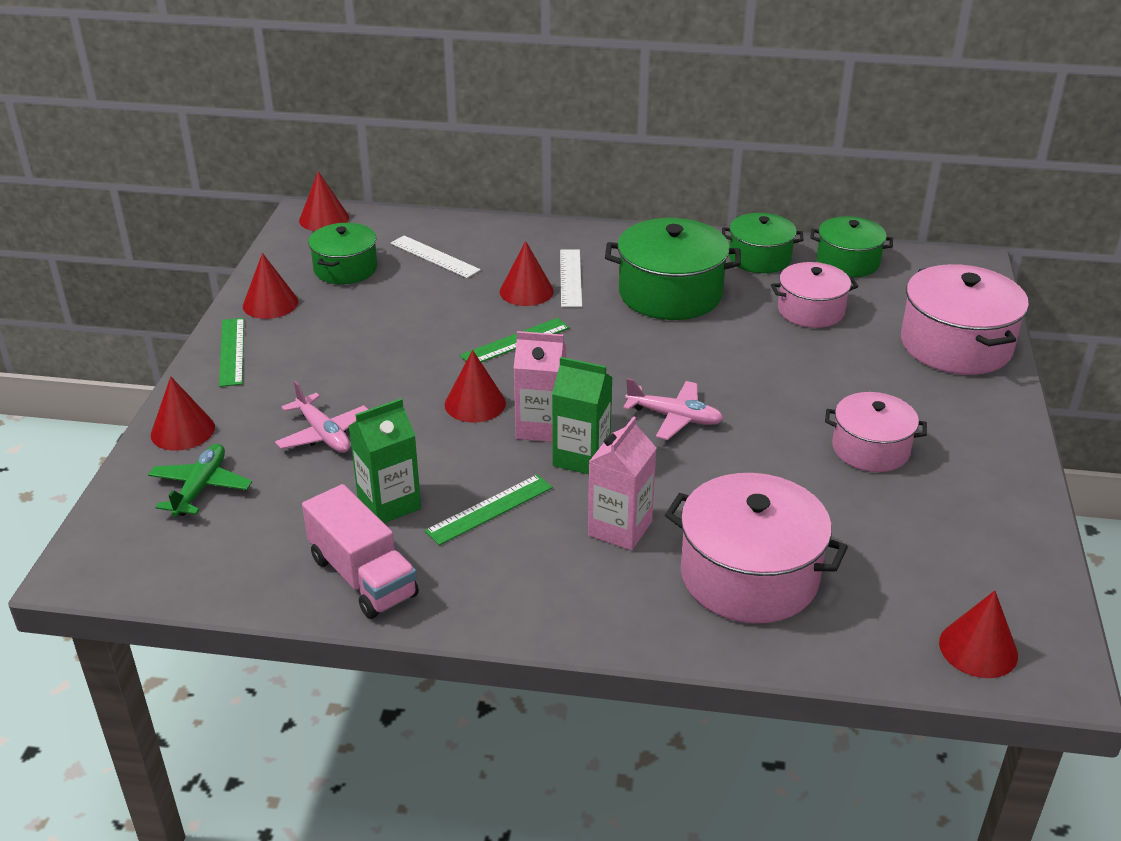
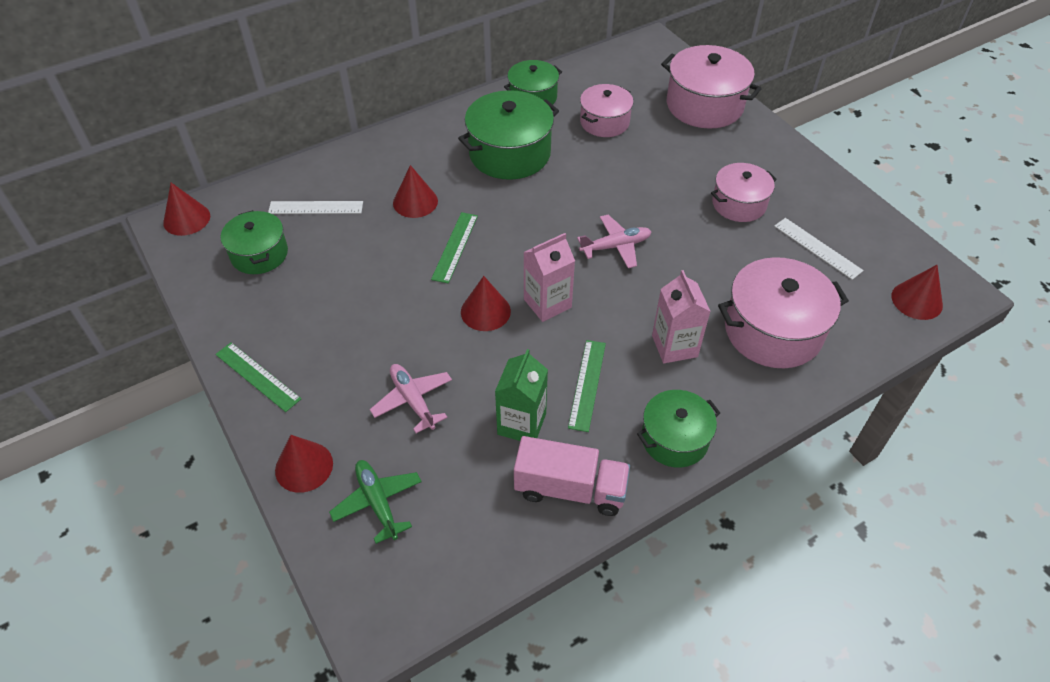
camera: 40 degrees left, 15 degrees up
(270, 303) = (236, 317): red cone -> none
(323, 434) = (412, 400): pink plane -> pink plane turned 135 degrees counterclockwise
(570, 278) = (432, 175): white ruler -> white ruler (817, 248)
(581, 457) = (596, 310): green carton -> none
(847, 262) = (586, 74): green pot -> green pot (674, 439)

